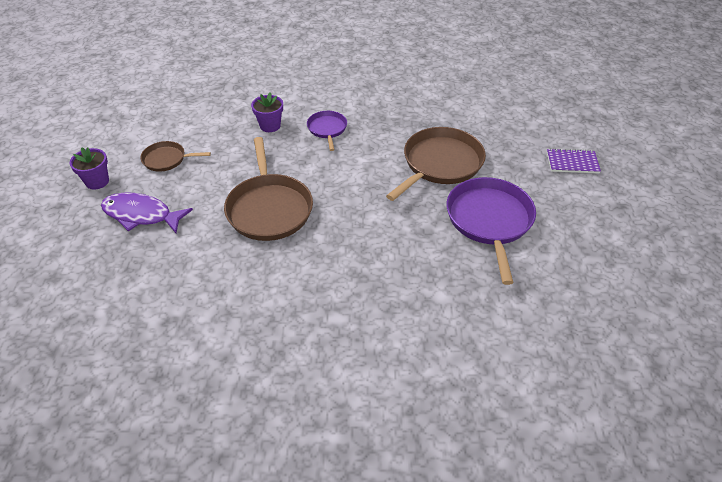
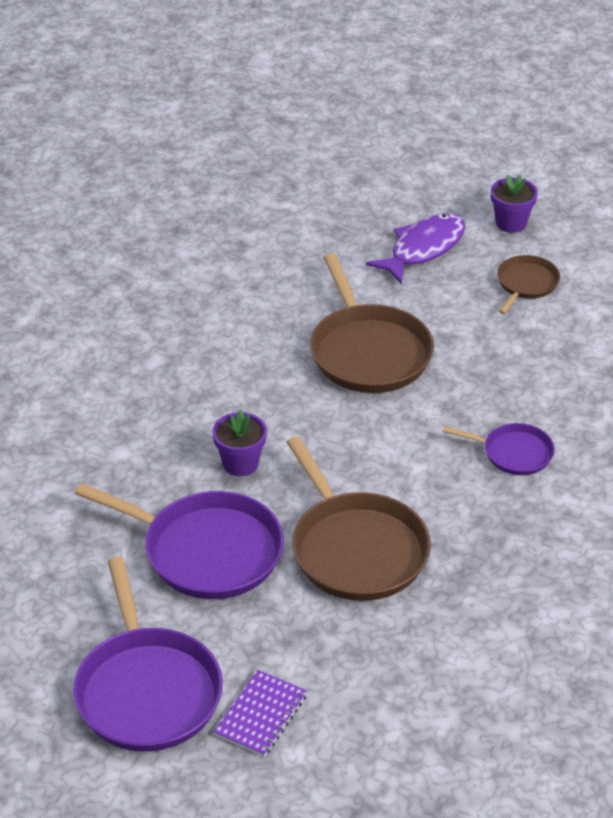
camera: 115 degrees right, 5 degrees down
(269, 208) = (368, 352): brown pan -> brown pan turned 120 degrees counterclockwise
(270, 126) = (555, 395): purple flower pot -> purple flower pot (240, 463)
(600, 207) = (147, 690): none -> purple pan

